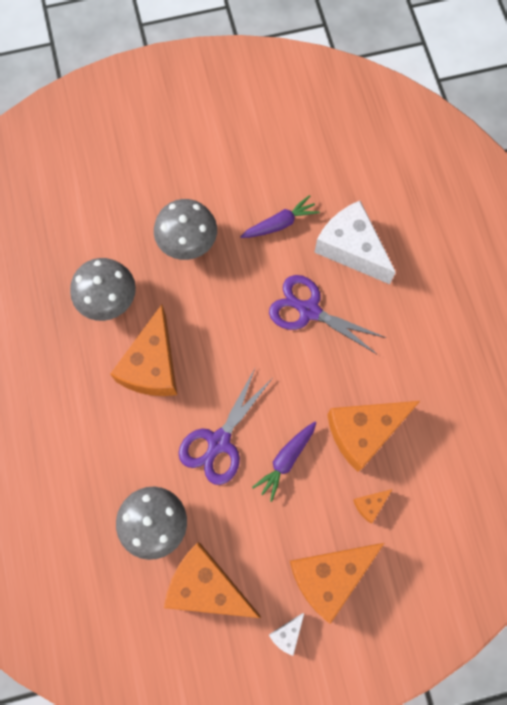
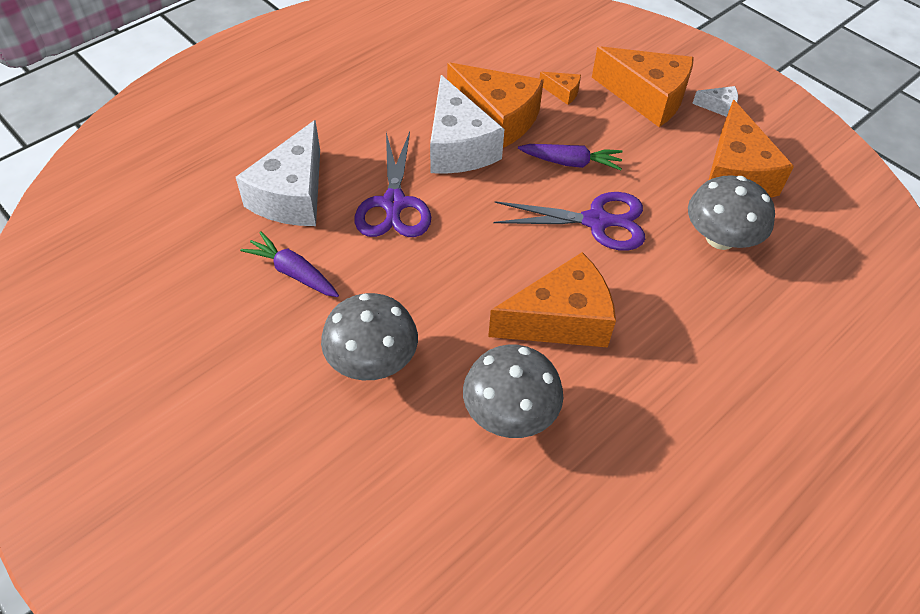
camera: 120 degrees left, 20 degrees down
(345, 384) = (458, 146): none -> white cheese

